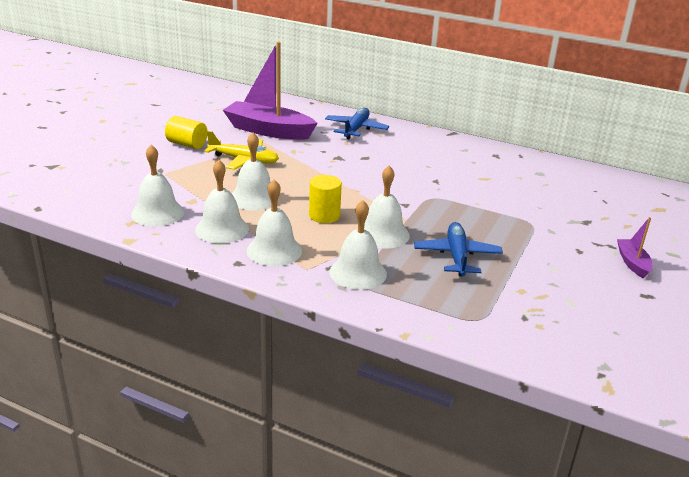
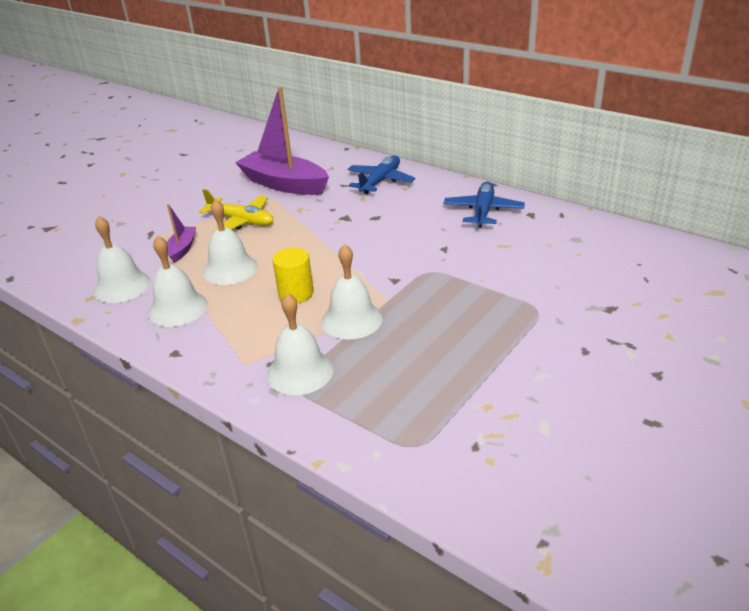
camera: 15 degrees right, 5 degrees up
(187, 144) = (192, 202): yellow cylinder -> none
(274, 250) = (220, 338): white bell -> none
(457, 256) = (426, 353): blue plane -> blue plane (483, 211)
(632, 263) = (649, 372): purple boat -> purple boat (182, 249)

